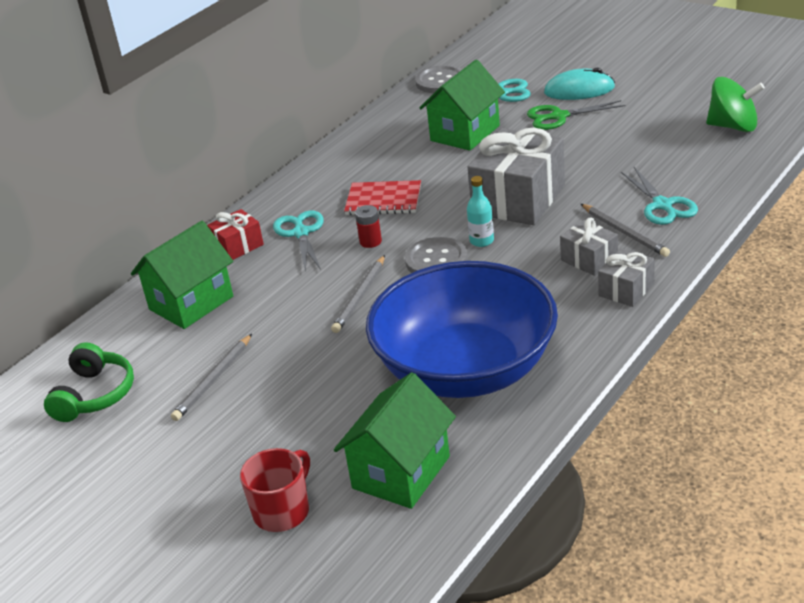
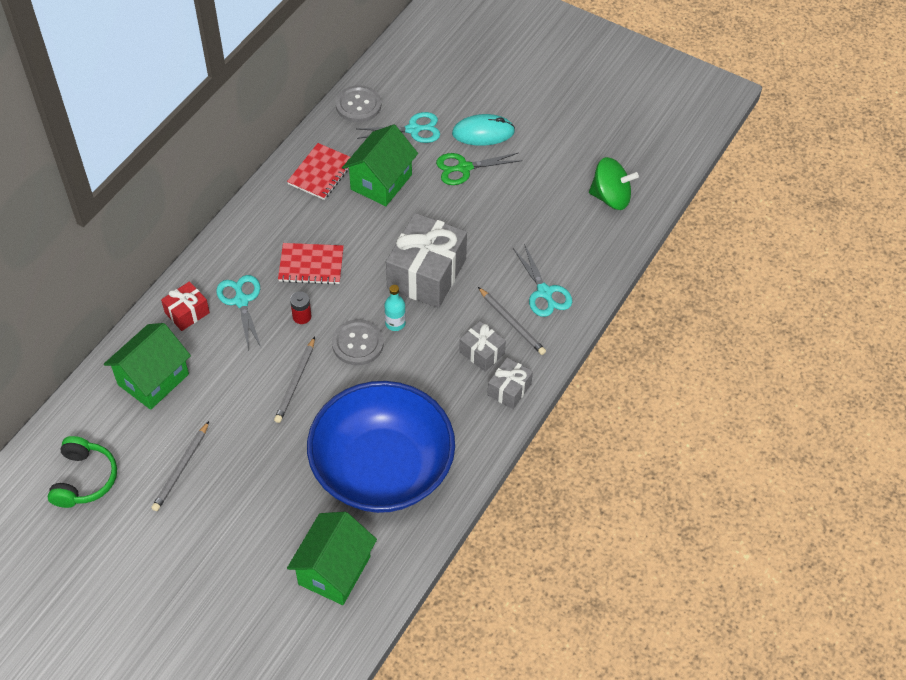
camera: 10 degrees left, 20 degrees up
(283, 511) = (247, 603): red mug -> none
(398, 131) = (321, 173): none -> red notebook

